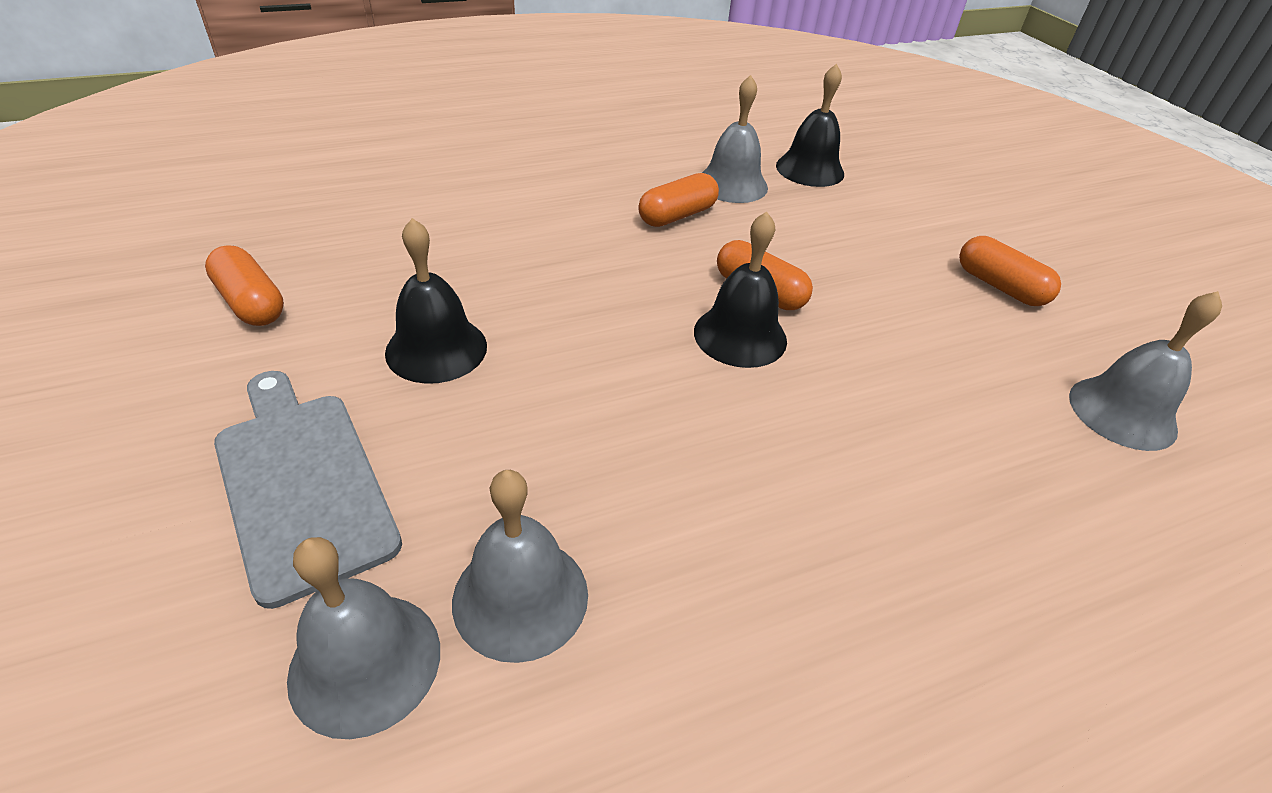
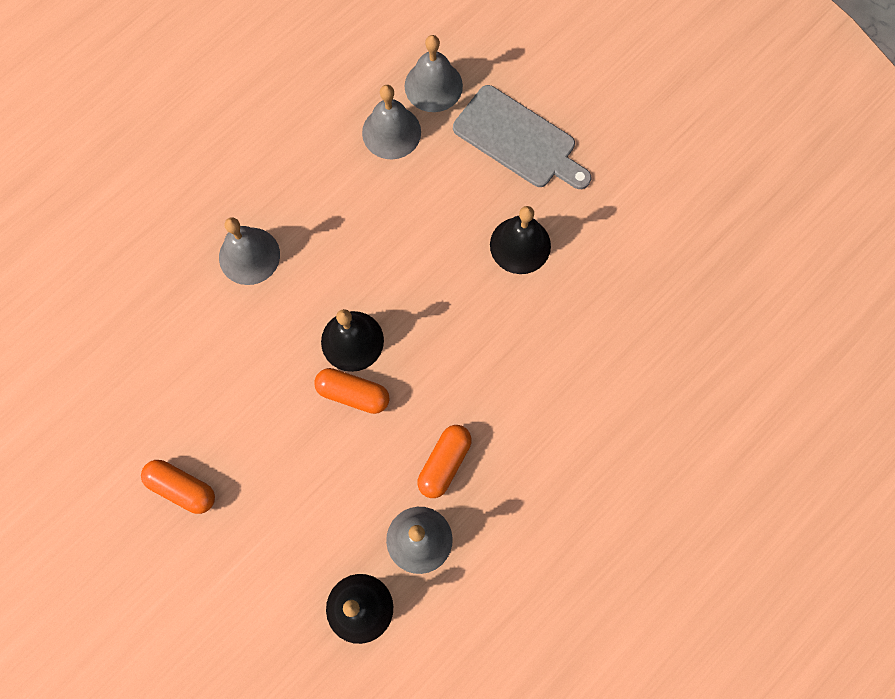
camera: 160 degrees right, 30 degrees up
(251, 303) = (649, 230): orange capsule -> none
(1122, 412) = (109, 379): grey bell -> grey bell (249, 256)

